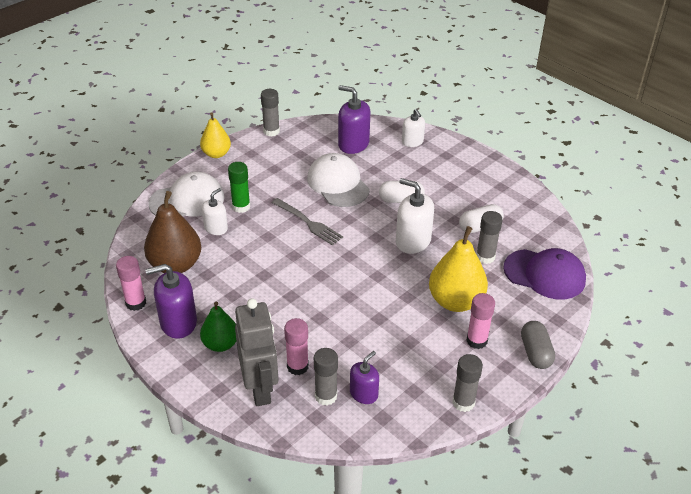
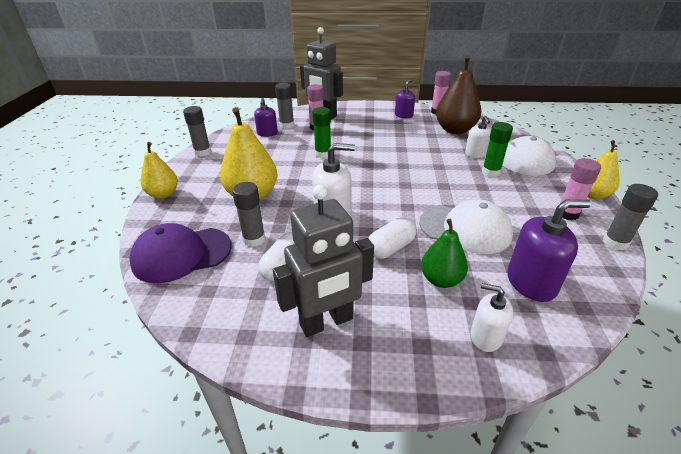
camera: 140 degrees right, 5 degrees down
(178, 322) = (403, 115): purple soap dispenser -> purple soap dispenser, size x0.62
(220, 344) = (369, 118): green pear -> green pear (441, 279)
(308, 223) = (430, 187): grey fork -> none
(343, 315) = (323, 154): none -> green glue stick
(476, 341) = (216, 181): pink glue stick -> pink glue stick (567, 214)
(482, 186) = (326, 322): none -> grey robot
(535, 352) = (163, 194): grey capsule -> yellow pear

